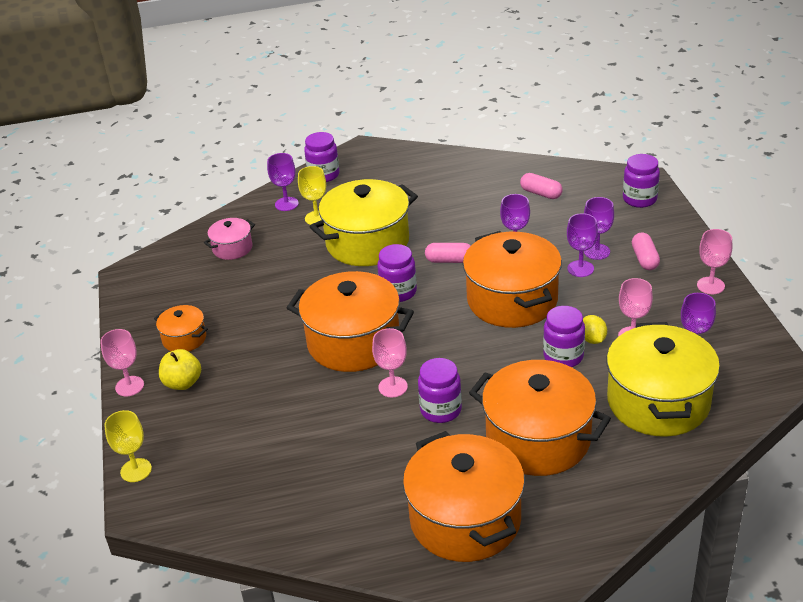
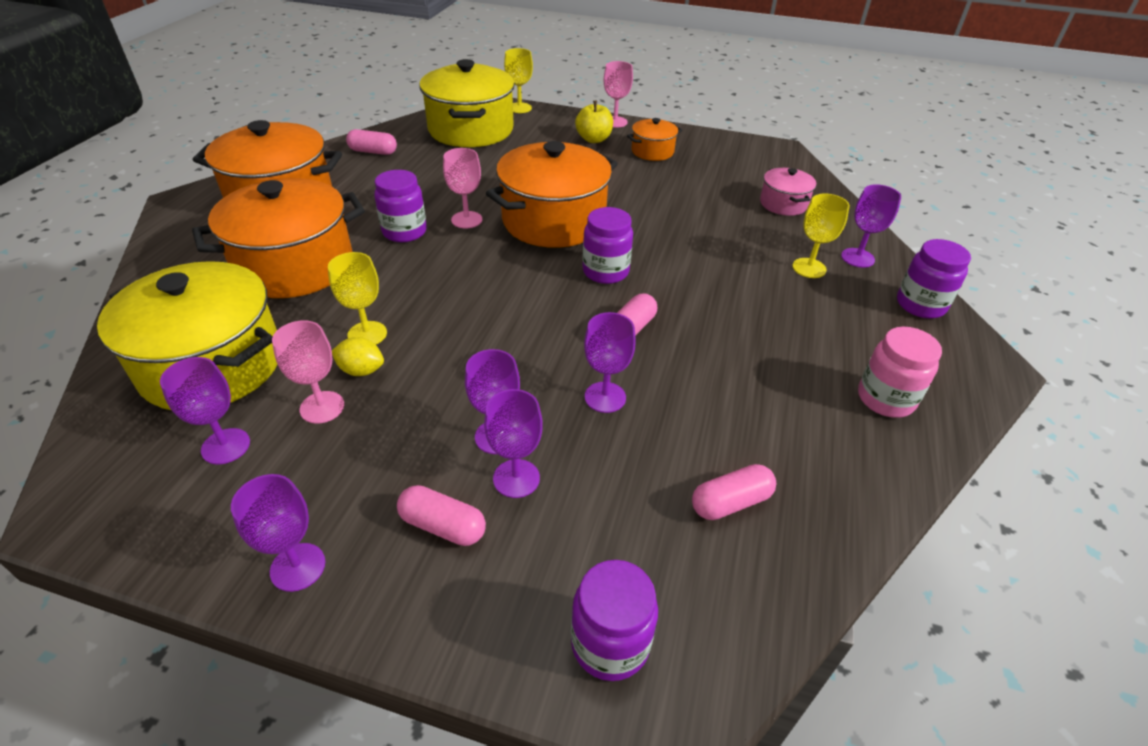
camera: 115 degrees right, 5 degrees up
(325, 520) = (373, 152): none -> pink capsule
(367, 242) = (724, 285): yellow pot -> yellow pot (471, 130)
(424, 171) = (885, 399): none -> pink jar
(512, 300) = (502, 343): orange pot -> none
(563, 356) = (367, 334): purple jar -> yellow goblet
(710, 285) = (298, 567): pink goblet -> purple goblet

